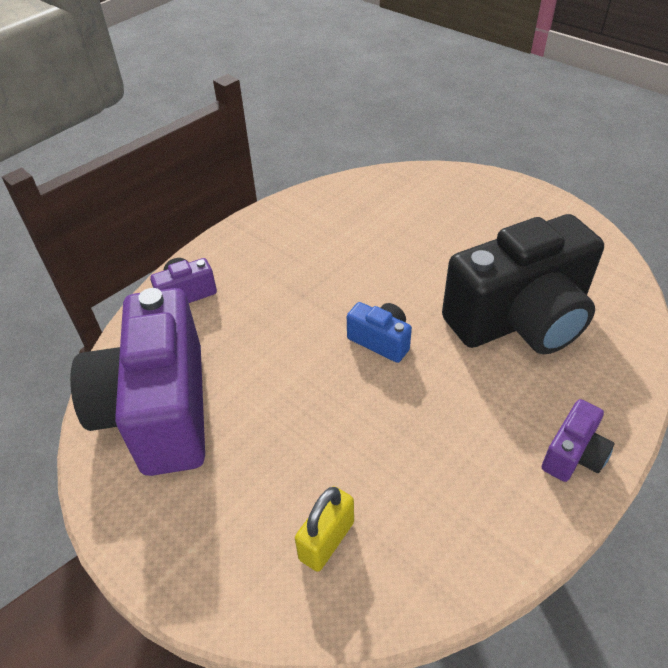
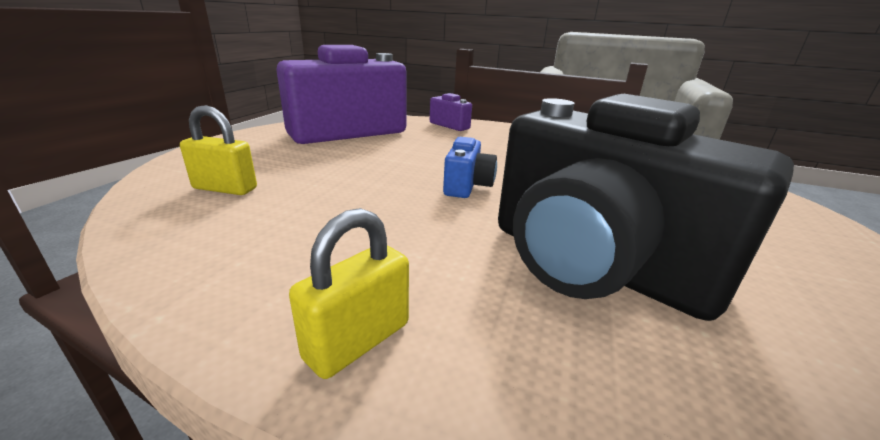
camera: 65 degrees right, 20 degrees down
(573, 455) = (358, 340): purple camera -> yellow padlock

